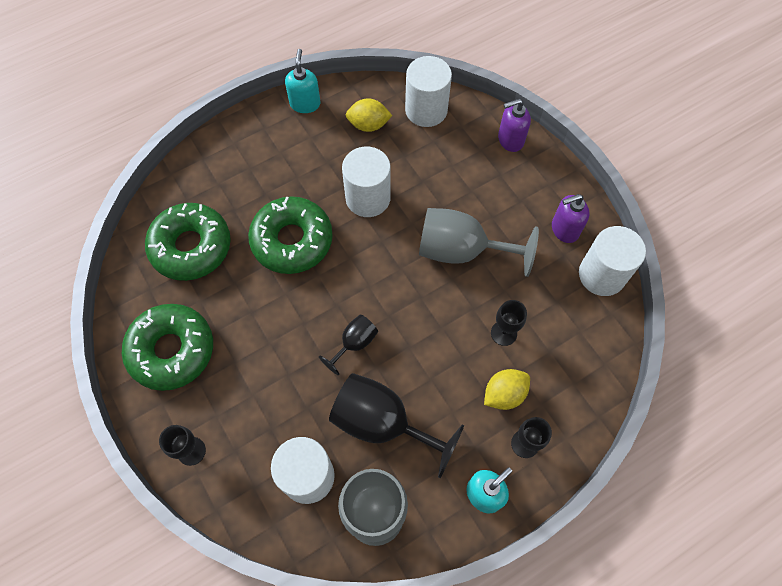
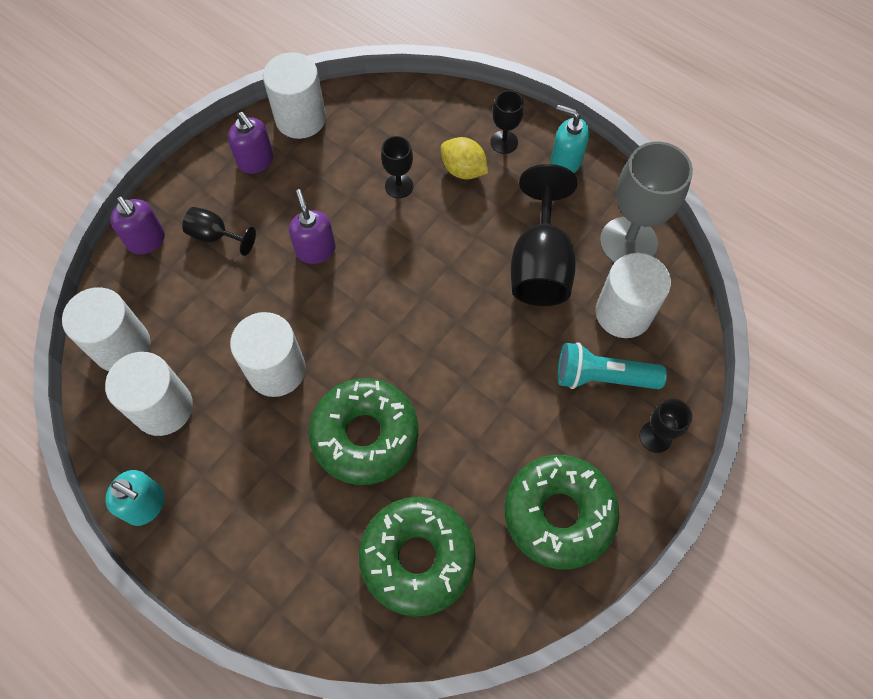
camera: 110 degrees left, 0 degrees up
(259, 431) = (602, 377): none -> turquoise flashlight
(305, 104) = (146, 504): turquoise soap dispenser -> turquoise soap dispenser turned 135 degrees counterclockwise
(354, 343) = (467, 319): black goblet -> black goblet (215, 236)
(368, 125) = (163, 407): yellow lemon -> white cylinder
(461, 250) = (315, 250): grey goblet -> purple soap dispenser

